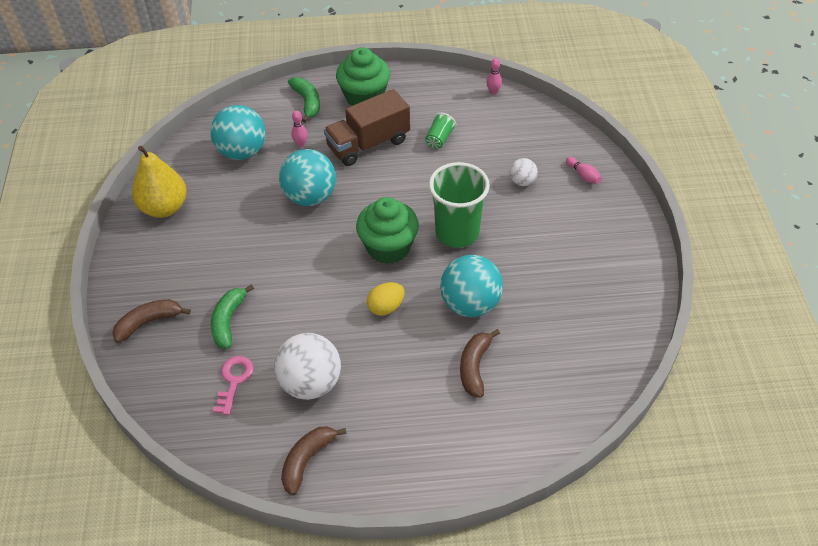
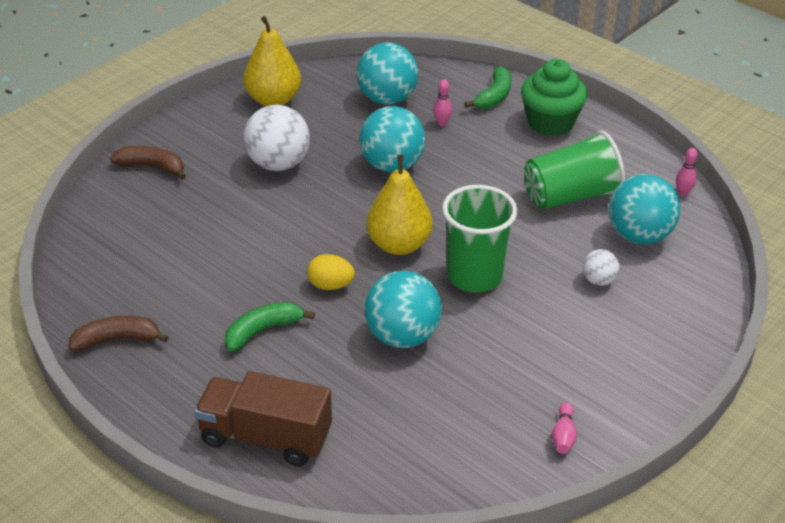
camera: 45 degrees right, 10 degrees down
(228, 321) = (204, 206): green banana -> green banana (262, 331)
(234, 380) = (149, 248): pink key -> none
(310, 383) = (196, 292): white ball -> white ball (278, 164)
(368, 144) = (499, 159): brown truck -> brown truck (265, 437)
(388, 247) = (399, 245): green cupcake -> yellow pear
(439, 139) = (570, 196): green cup -> green cup, size x2.17
(474, 367) = (334, 383): brown banana -> none
(506, 137) = (639, 236): none -> turquoise ball
(583, 175) = (670, 318): pink bowling pin -> pink bowling pin (563, 436)

